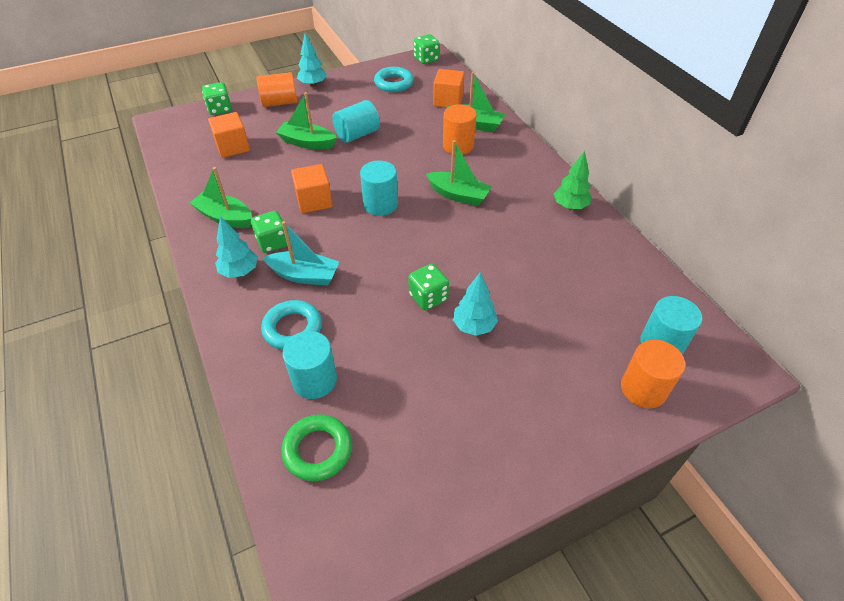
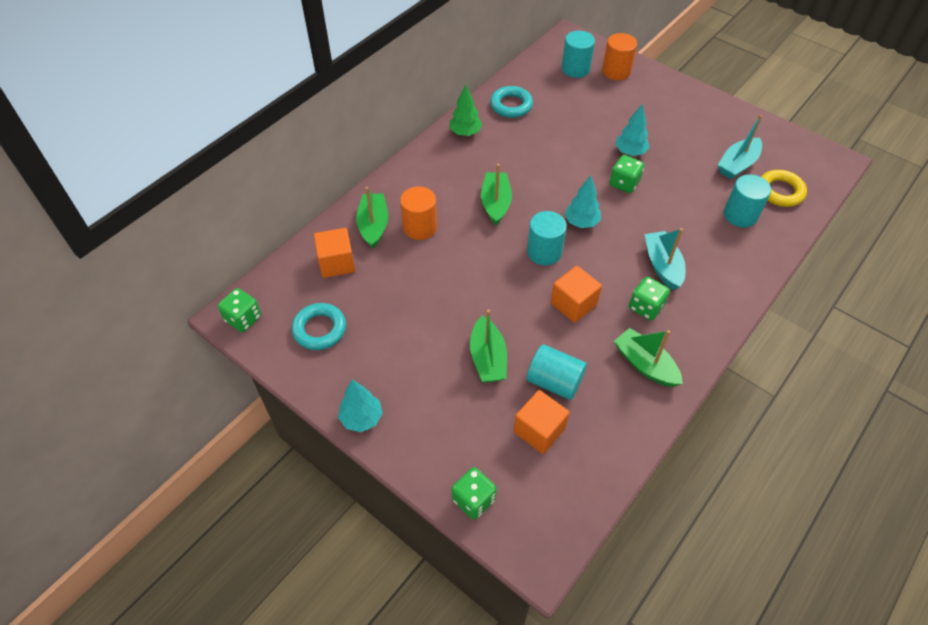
camera: 115 degrees left, 5 degrees up
(225, 217) = (645, 364): green boat -> green boat turned 135 degrees clockwise
(240, 271) = (693, 312): turquoise tree -> turquoise tree (581, 222)
(280, 102) = (422, 434): orange cylinder -> none
(292, 328) = (714, 247): turquoise ring -> turquoise ring (511, 105)
(318, 450) = (780, 191): green ring -> yellow ring
(357, 134) = (446, 318): turquoise cylinder -> turquoise cylinder (554, 382)
(391, 430) = (737, 164): none -> turquoise boat

